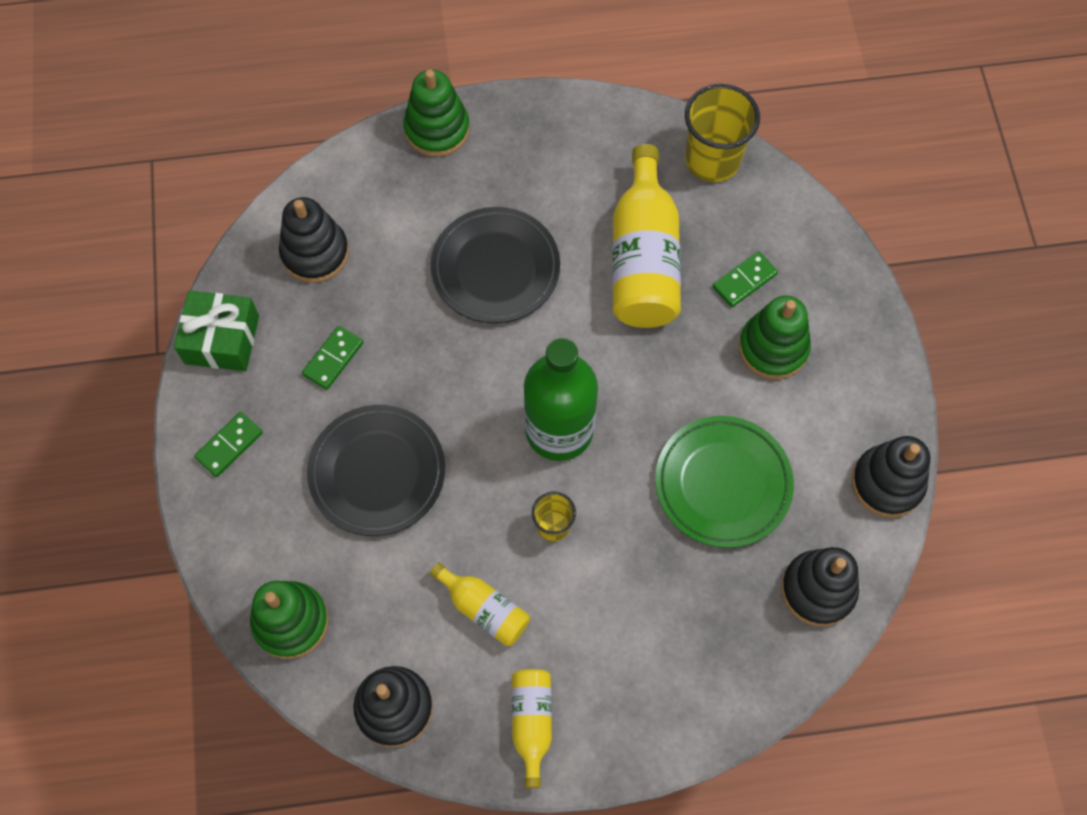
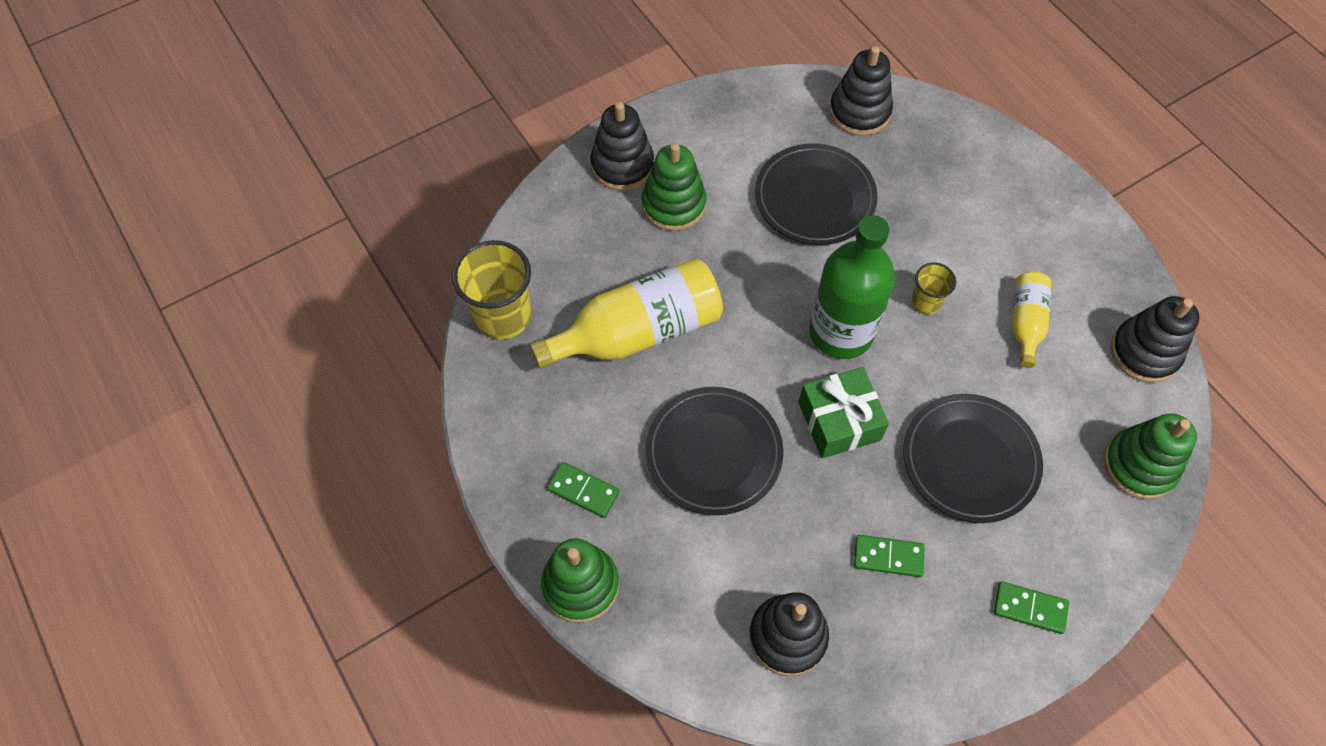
camera: 115 degrees left, 5 degrees down
(222, 339) = (932, 680): green gift -> green gift (839, 421)
(532, 722) = (1084, 253): yellow bottle -> none
(722, 484) = (814, 198): green plate -> black plate
(744, 281) = (619, 246): green domino -> green domino (583, 491)
(887, 483) = (748, 96): black stacking toy -> black stacking toy (622, 165)

